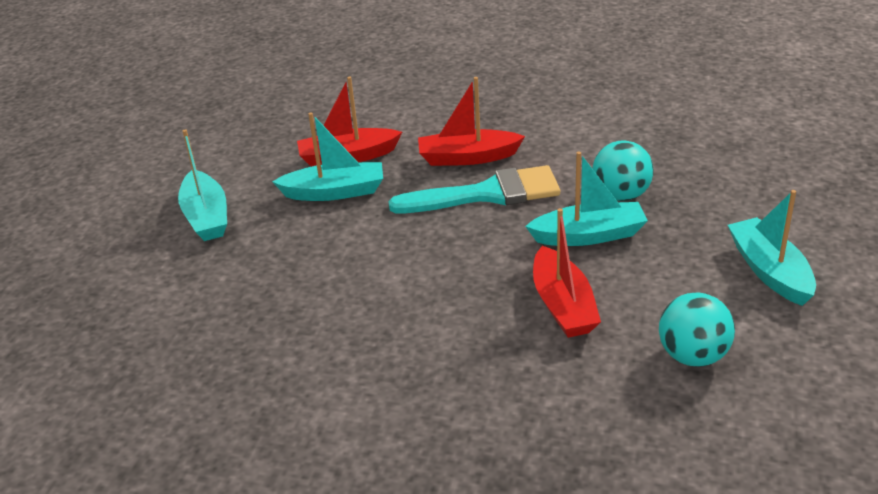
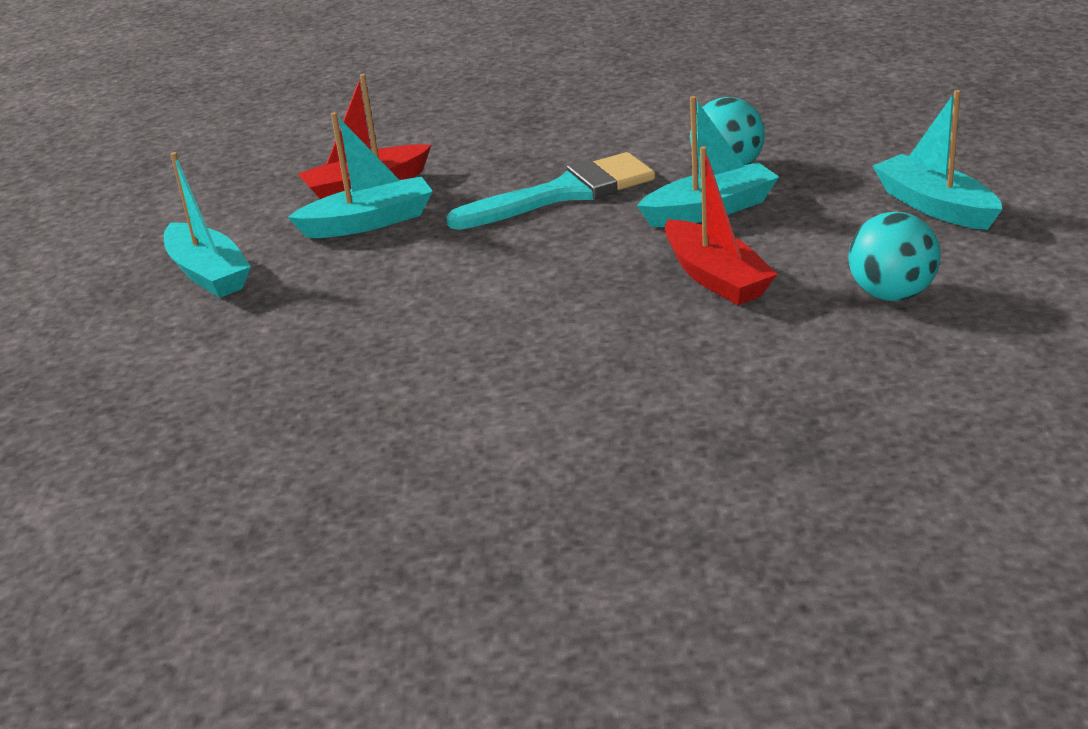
camera: 15 degrees left, 5 degrees down
(468, 157) = (521, 164): red boat -> none

